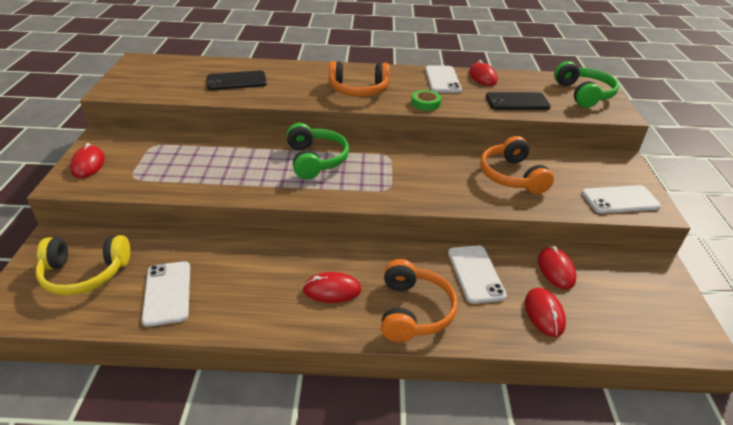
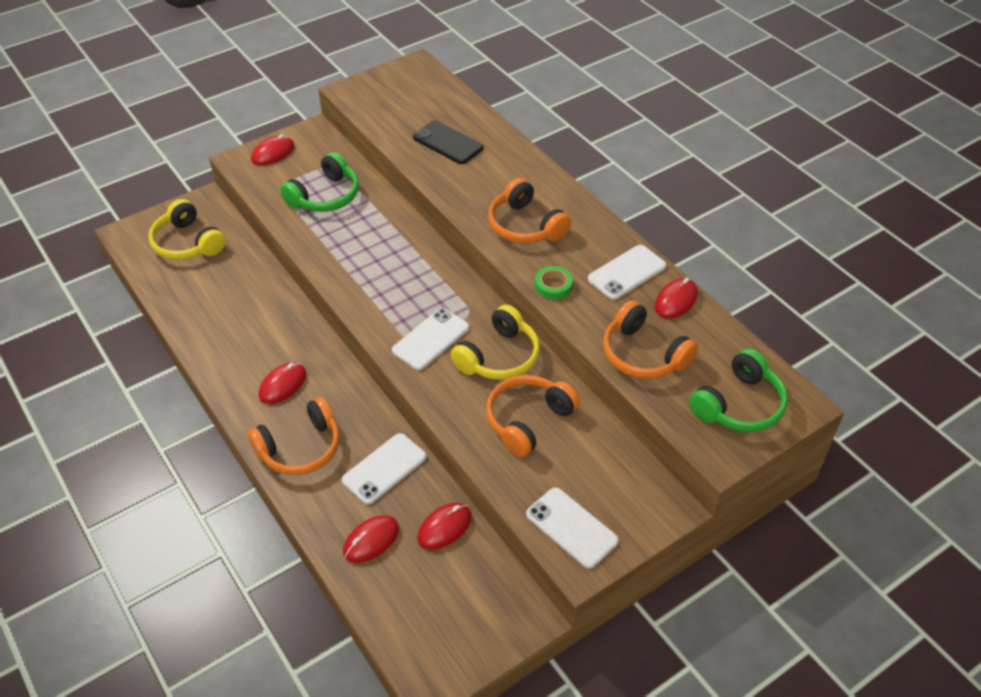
camera: 55 degrees right, 10 degrees up
(167, 293) = (204, 297): white phone -> white phone (430, 339)
(315, 160) = (410, 270): green headphones -> green headphones (325, 196)
(332, 290) = (283, 385): red mouse -> red mouse turned 75 degrees clockwise
(442, 162) = (499, 357): none -> yellow headphones
(517, 102) = (643, 354): black phone -> orange headphones

